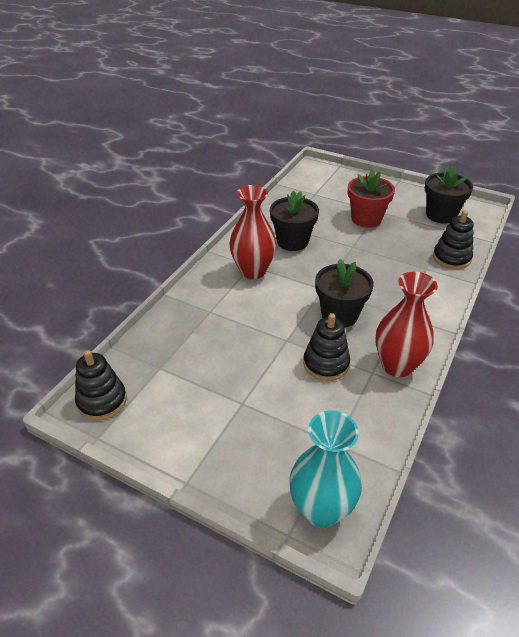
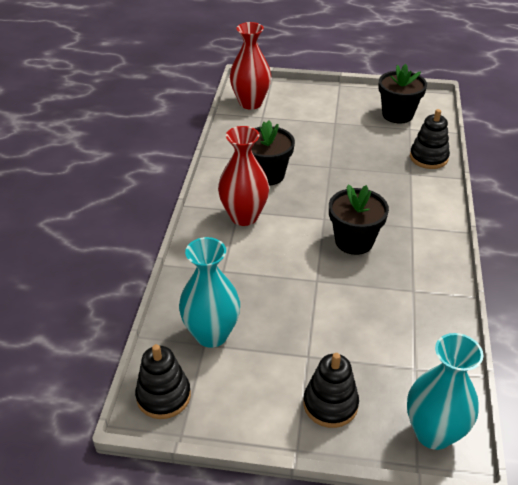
camera: 20 degrees left, 0 degrees up
(170, 361) = (211, 334): none -> turquoise vase
(326, 364) = (366, 294): black stacking toy -> black stacking toy (330, 404)
(366, 219) = (328, 134): red flower pot -> none
(397, 366) = (432, 278): red vase -> red vase (250, 103)

